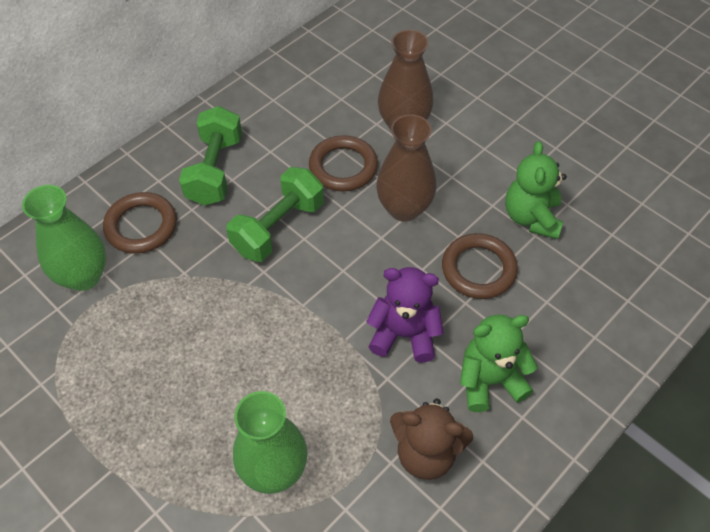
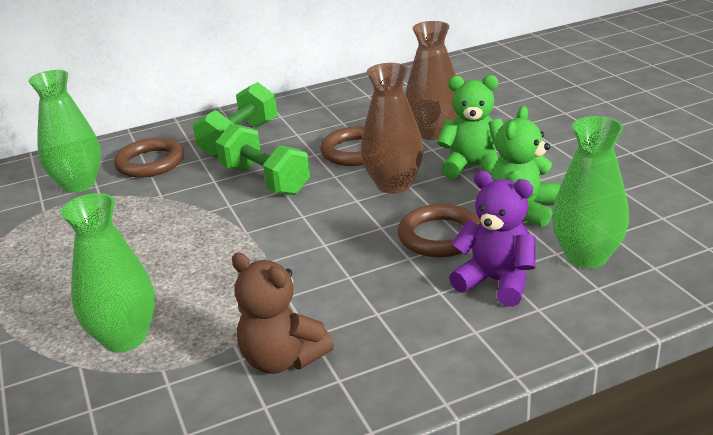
camera: 25 degrees right, 25 degrees down
(278, 228) = (265, 180): green dumbbell -> green dumbbell turned 75 degrees clockwise
(404, 334) = (327, 268): purple teddy bear -> purple teddy bear (496, 282)
(490, 380) = (392, 319): green teddy bear -> green teddy bear (473, 166)
(605, 266) = (586, 256): none -> green vase

